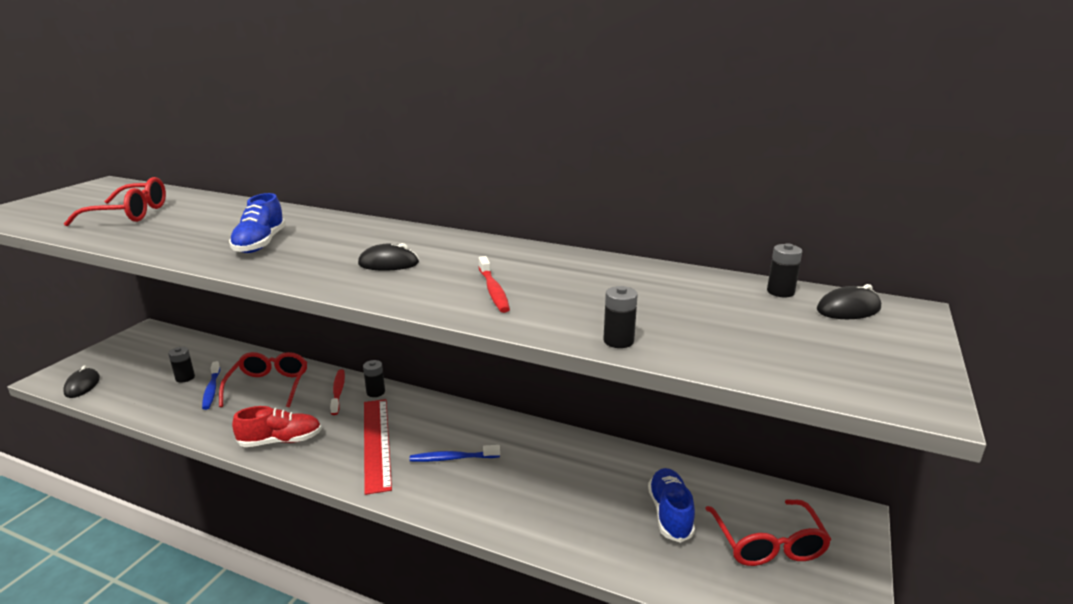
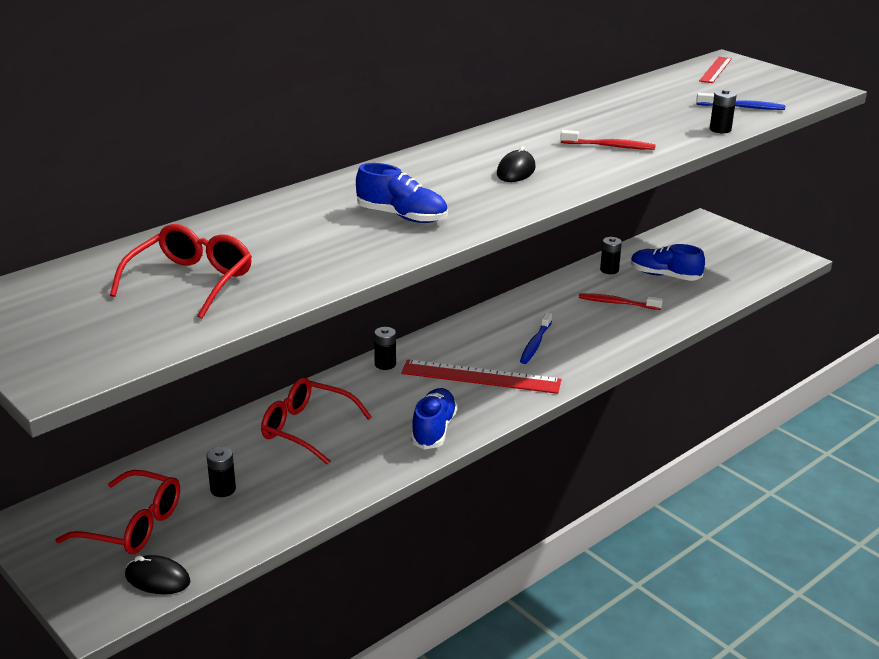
camera: 65 degrees left, 5 degrees up
(212, 389) = (276, 469): blue toothbrush -> blue toothbrush (741, 107)
(281, 441) = (434, 429): red shoe -> blue shoe
(338, 392) = (364, 386): red toothbrush -> red toothbrush (617, 303)
(768, 544) = (712, 254): red glasses -> red glasses (133, 526)
(780, 292) = (678, 76): black battery -> black battery (609, 270)
(848, 309) = (715, 70): black mouse -> red ruler

